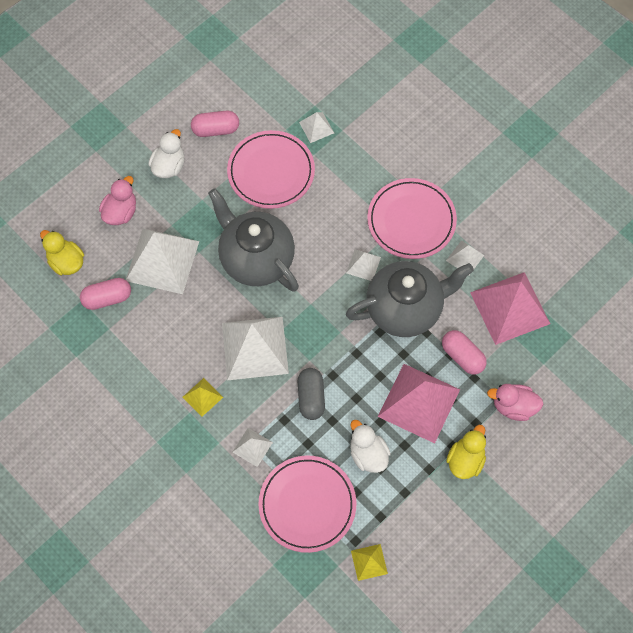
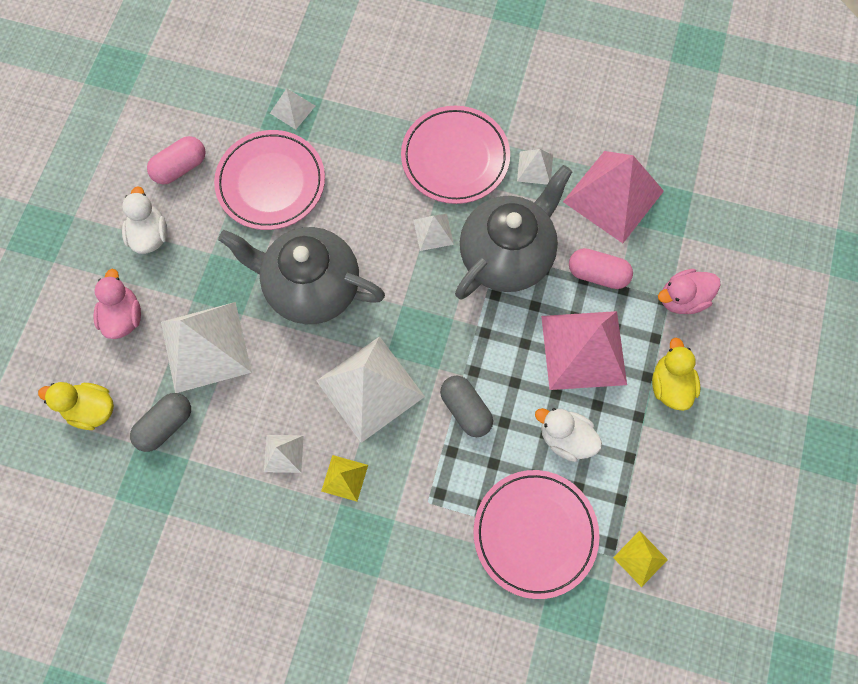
camera: 30 degrees left, 5 degrees up
(107, 298) = (166, 425): pink capsule -> grey capsule
(252, 447) = (435, 503): white pyramid -> white pyramid (283, 453)

